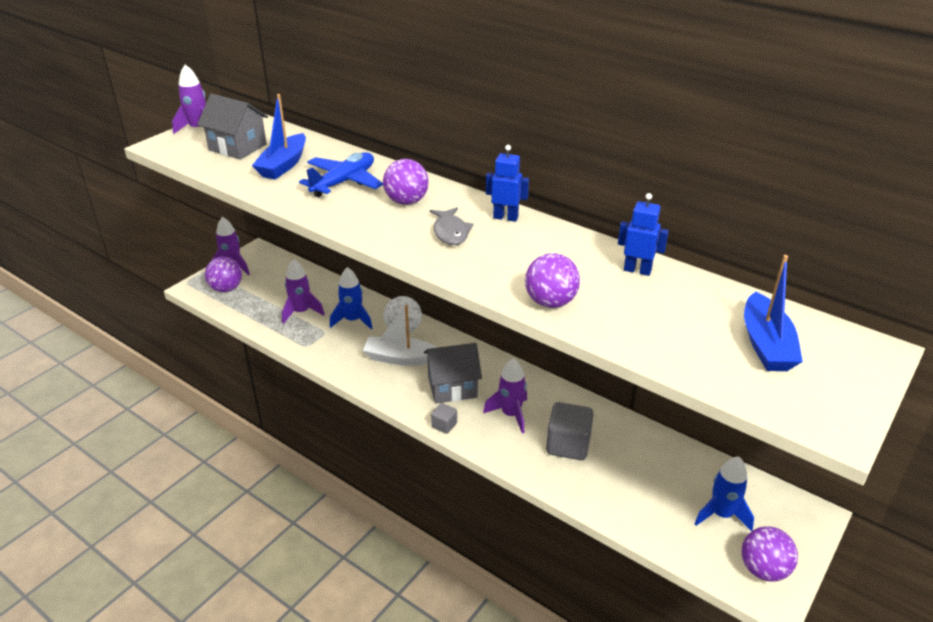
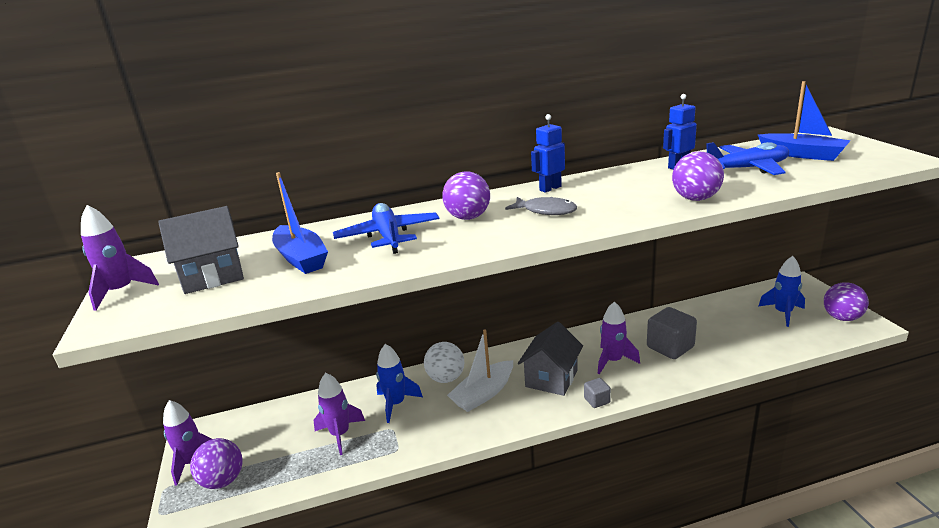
camera: 50 degrees left, 10 degrees down
(673, 315) = (747, 169): none -> blue plane

